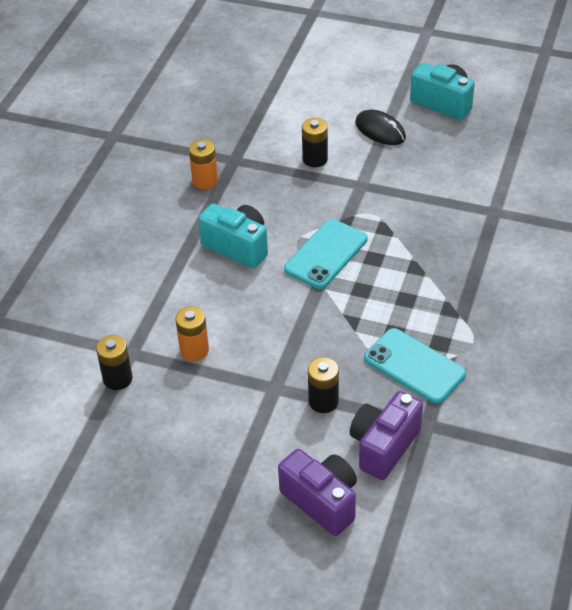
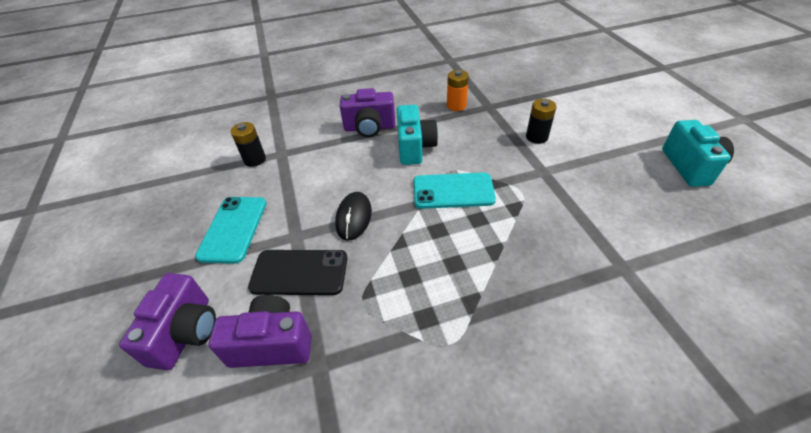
camera: 55 degrees right, 0 degrees up
(166, 263) = (369, 128): none -> purple camera
(194, 350) = (303, 178): orange battery -> none
(323, 401) = (299, 272): black battery -> black phone
(380, 130) = (609, 151): black mouse -> black mouse (354, 217)
(414, 366) = (383, 313): turquoise phone -> turquoise phone (233, 229)

